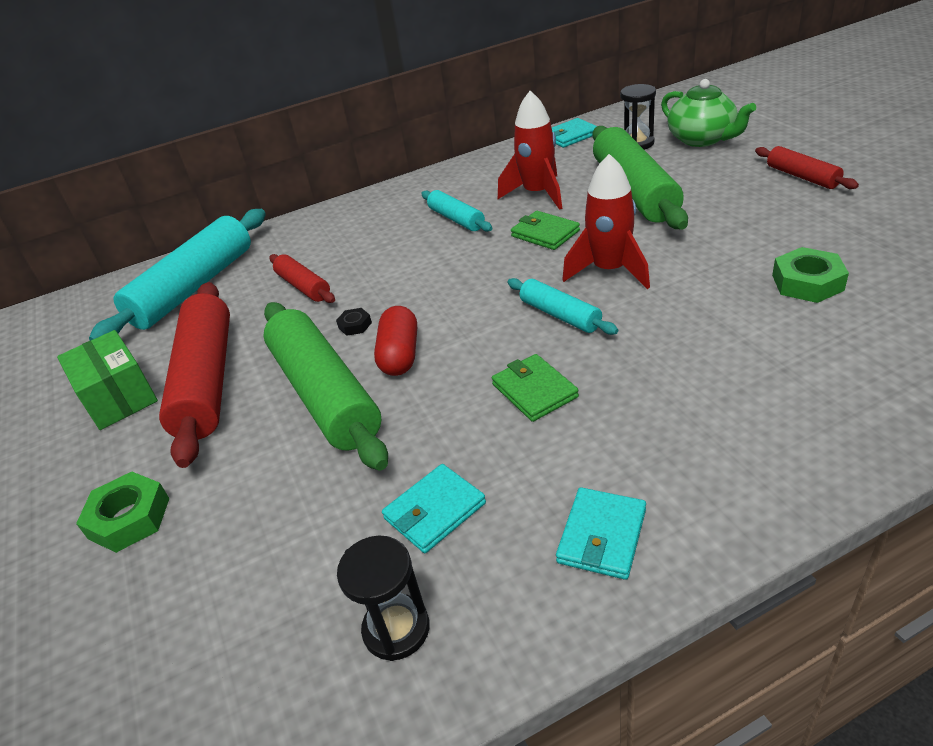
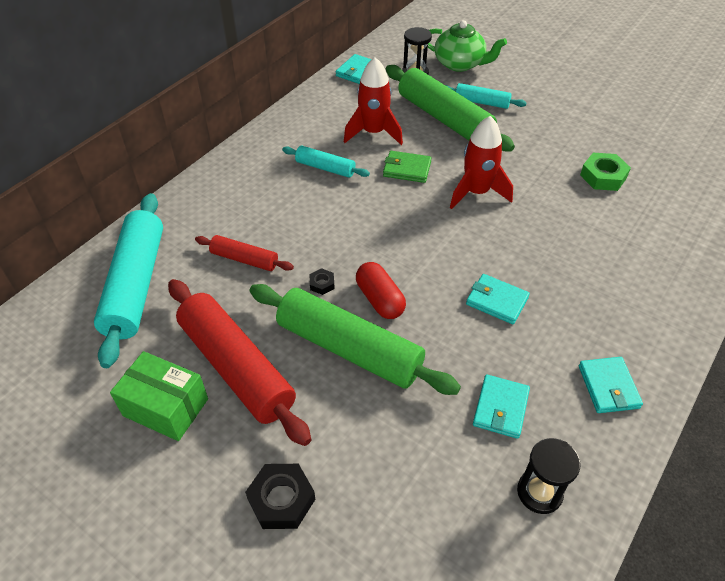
camera: 35 degrees left, 10 degrees up
(129, 518) = (281, 500): green nut -> black nut
(534, 391) = (497, 301): green wallet -> turquoise wallet
(560, 315) = (469, 237): turquoise rolling pin -> turquoise rolling pin (481, 102)
(802, 176) = (547, 90): red rolling pin -> none

